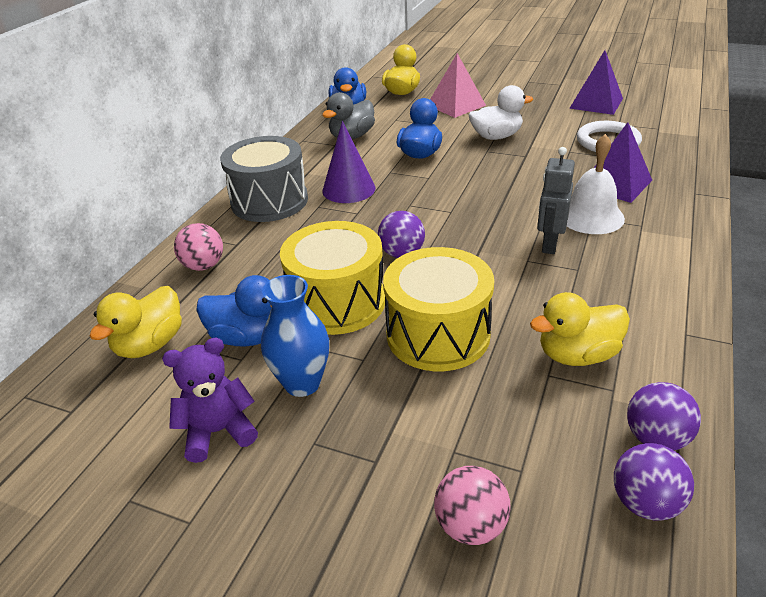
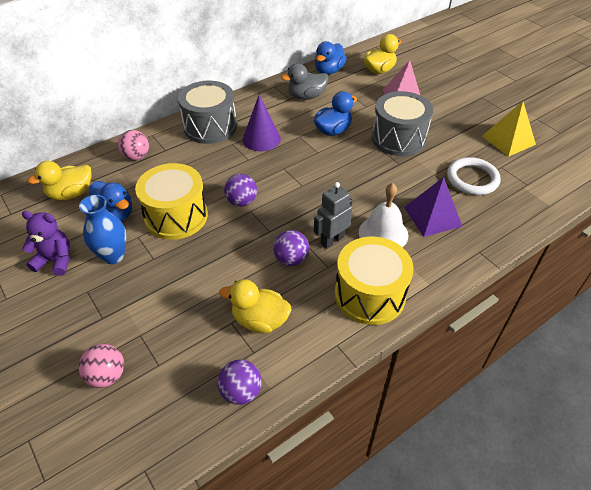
camera: 30 degrees right, 10 degrees up
(438, 334) = (204, 265): yellow drum -> yellow drum (370, 295)
(496, 137) = (398, 138): white duck -> grey drum
(596, 103) = (508, 140): purple pyramid -> yellow pyramid
(645, 502) = (194, 419): purple ball -> purple ball (291, 259)

